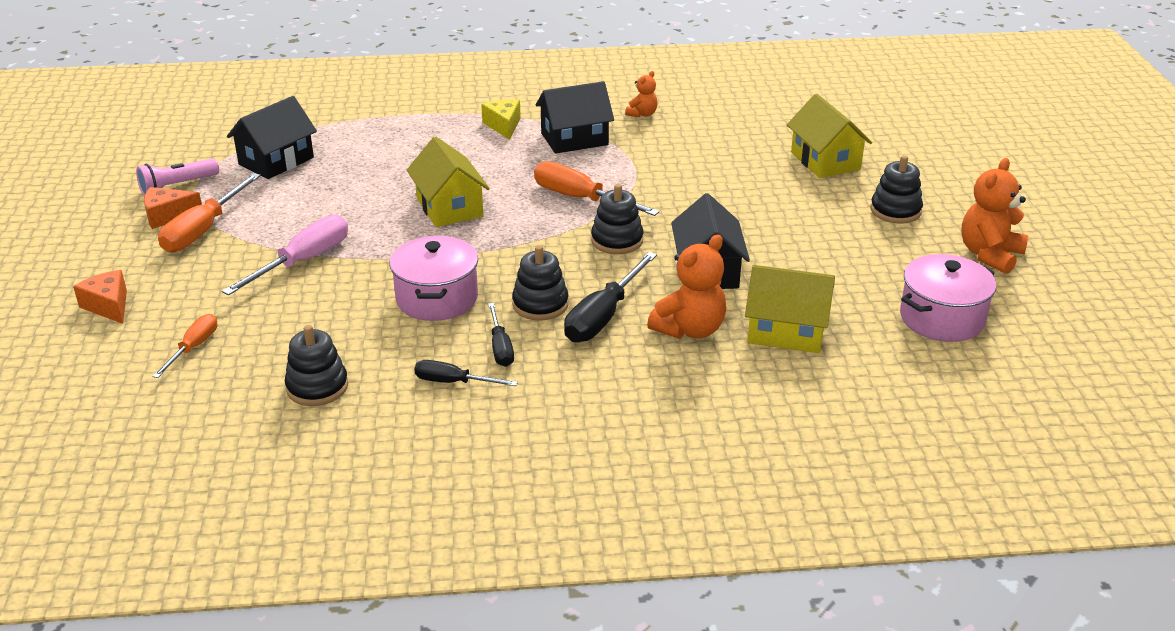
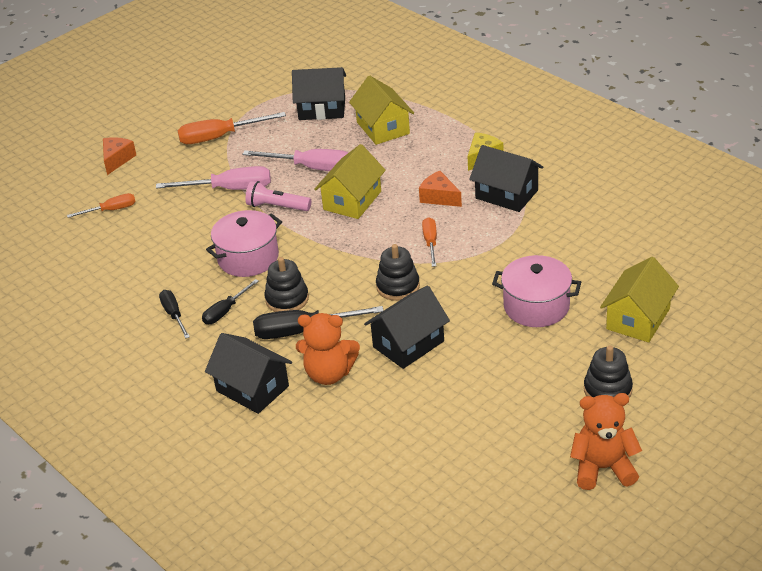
camera: 55 degrees right, 5 degrees up
(168, 216) = (219, 117): orange cheese -> orange cheese (439, 197)
(177, 186) = (252, 98): pink flashlight -> pink flashlight (277, 207)
(317, 387) = (120, 272): black stacking toy -> none
(359, 205) = (312, 168): none -> pink screwdriver
(580, 199) = (430, 242): orange screwdriver -> orange screwdriver, size x0.59
(642, 114) = (585, 201): orange teddy bear -> none
(649, 383) = (252, 388): none -> black house
(786, 331) = (375, 416): yellow house -> yellow house (383, 128)
(942, 318) = (478, 482): pink pot -> pink pot (536, 306)

